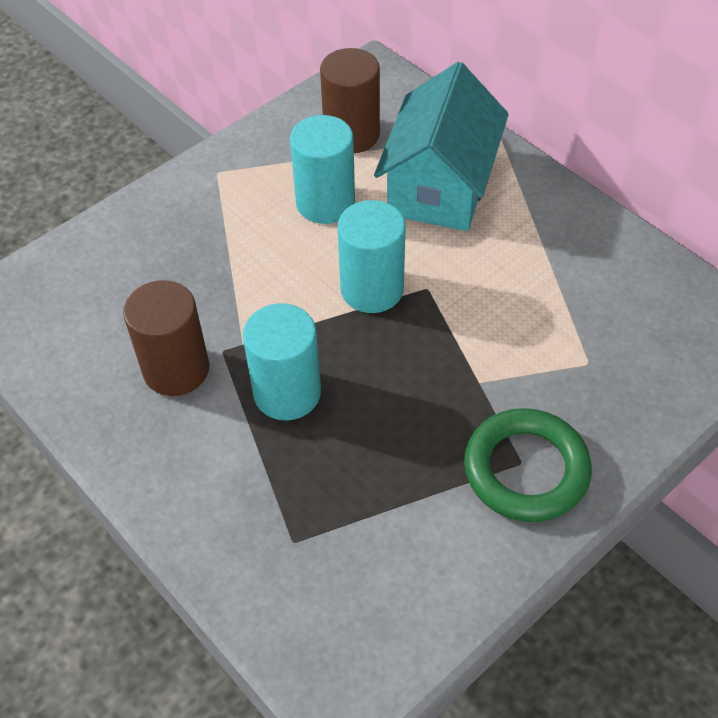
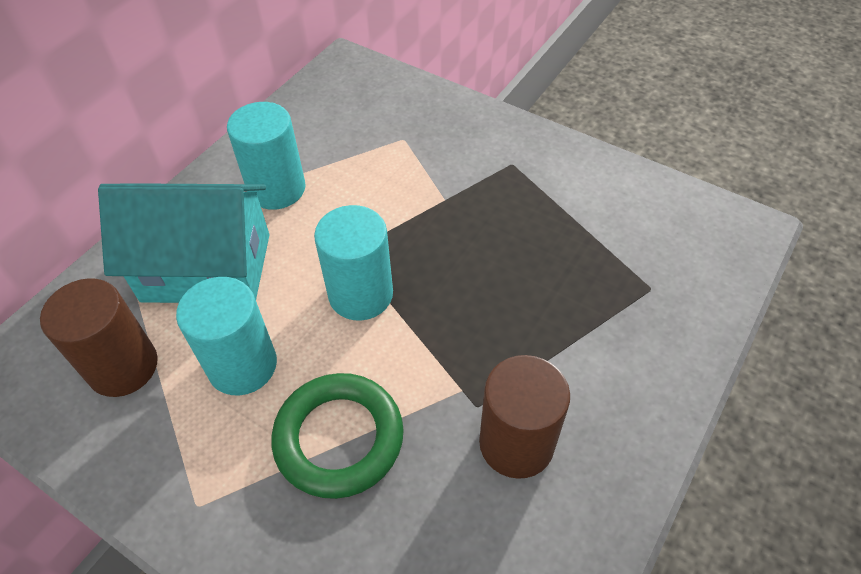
camera: 105 degrees left, 0 degrees up
(287, 393) = (507, 333): turquoise cylinder -> turquoise cylinder (277, 189)
(526, 469) = (517, 160): green ring -> green ring (339, 438)

